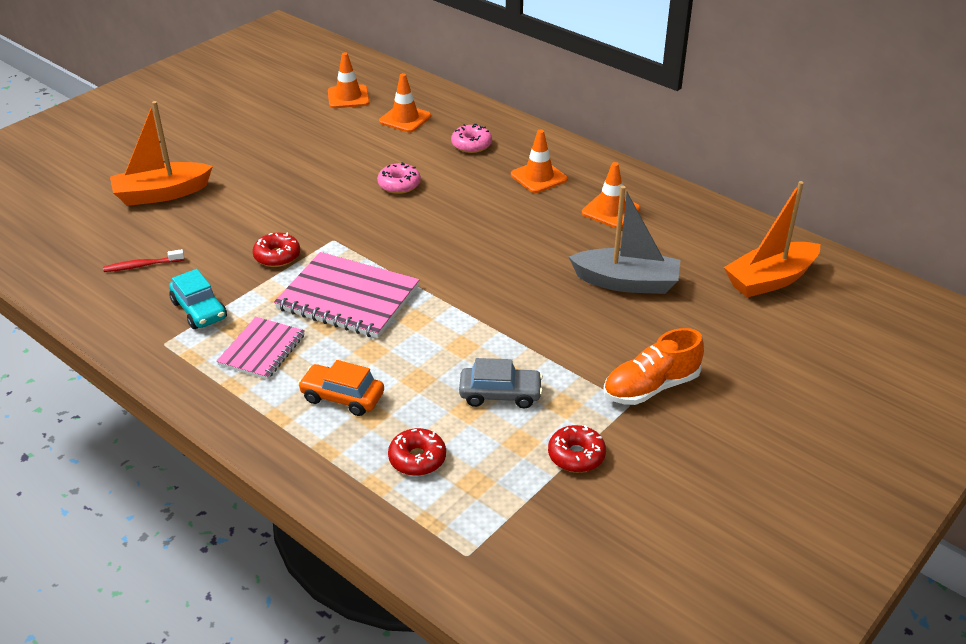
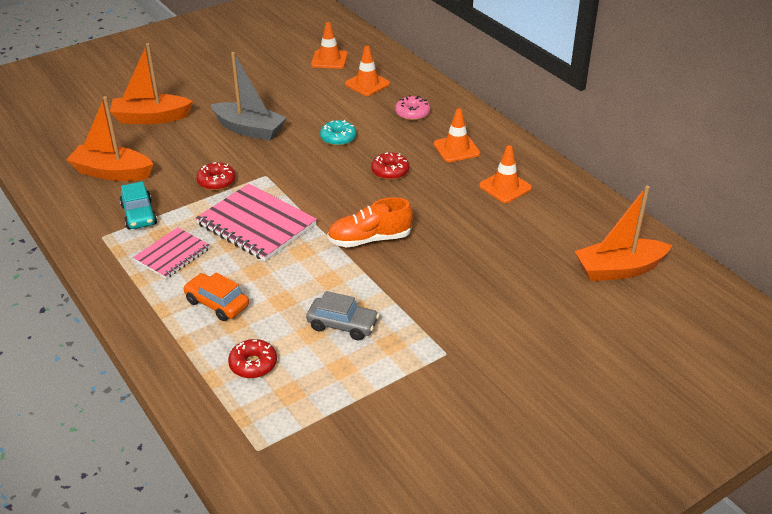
camera: 15 degrees right, 0 degrees up
(142, 265) = (112, 172): red toothbrush -> orange boat
(399, 185) = (338, 138): pink donut -> turquoise donut
(576, 455) = (382, 387): red donut -> red donut (390, 171)
(626, 282) = (490, 250): grey boat -> grey boat (249, 129)
(651, 387) = (471, 343): orange shoe -> orange shoe (369, 239)

